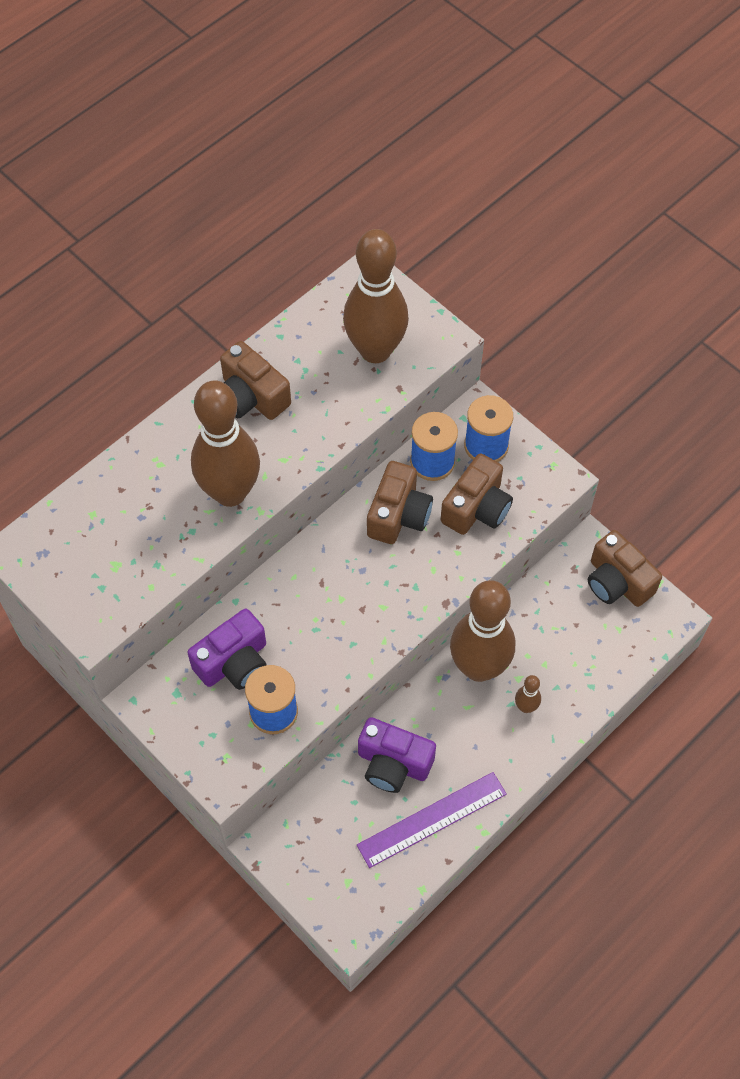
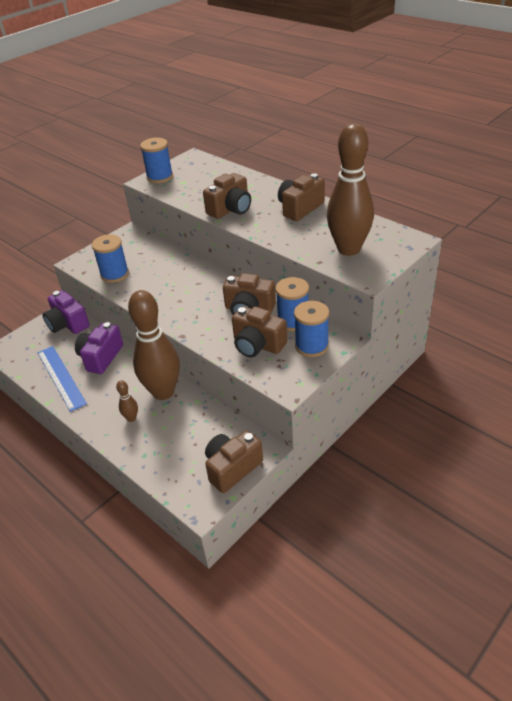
camera: 90 degrees right, 20 degrees down
(84, 605) = (160, 177): none -> blue spool
(230, 492) = (230, 209): brown bowling pin -> brown camera
(234, 662) = (147, 257): purple camera -> purple camera (68, 324)
(432, 819) = (61, 377): purple ruler -> blue ruler

